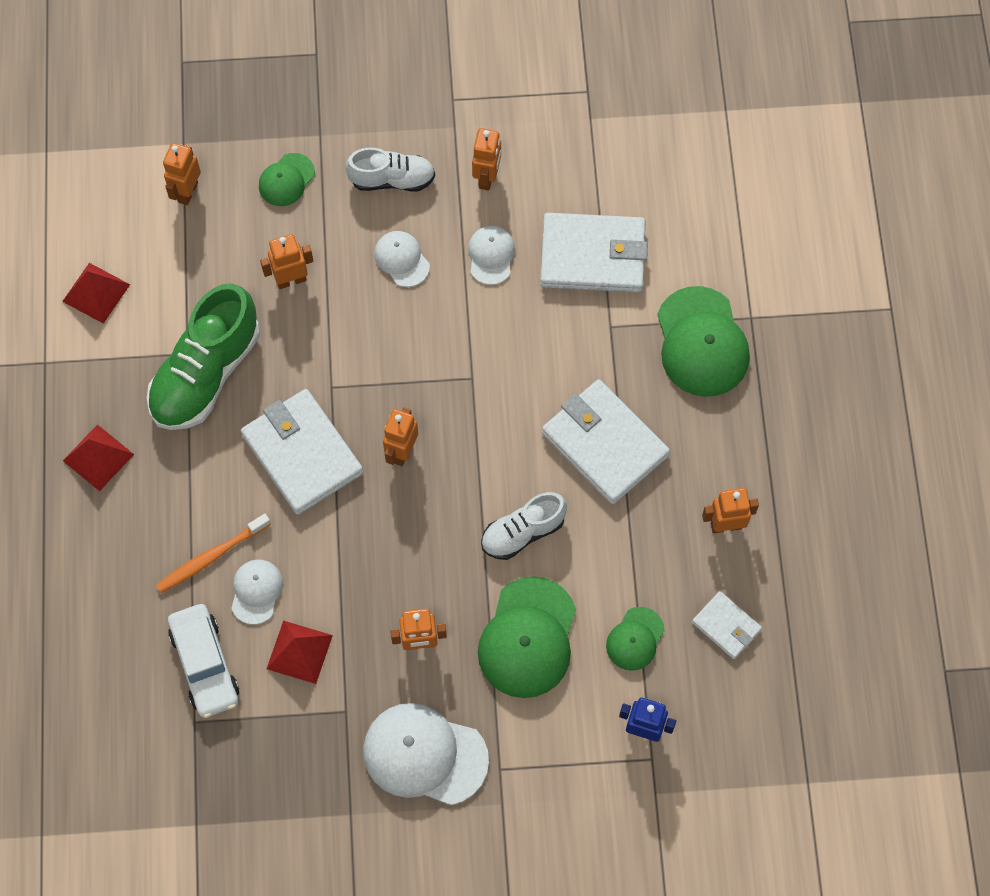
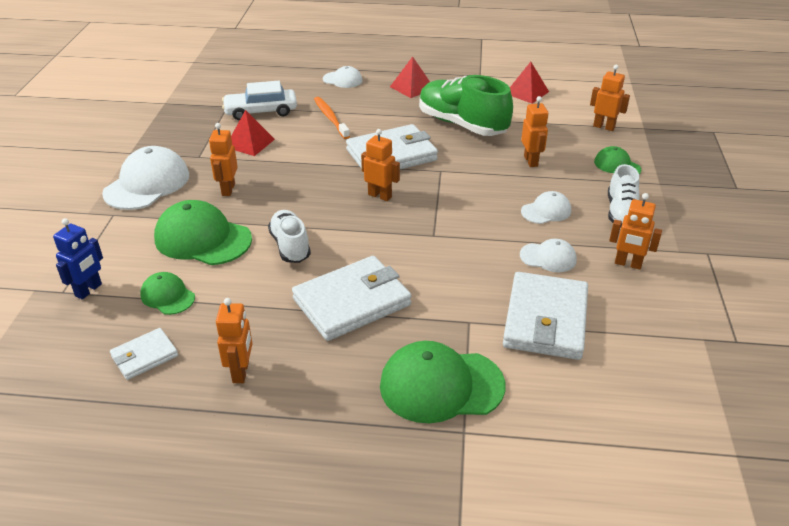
camera: 100 degrees right, 30 degrees down
(256, 591) = (299, 131): white cap -> white cap (342, 80)

